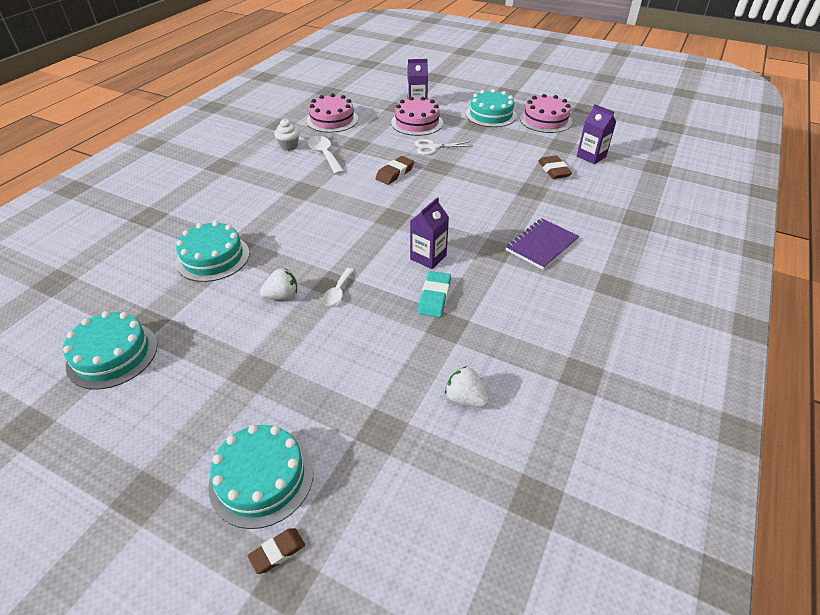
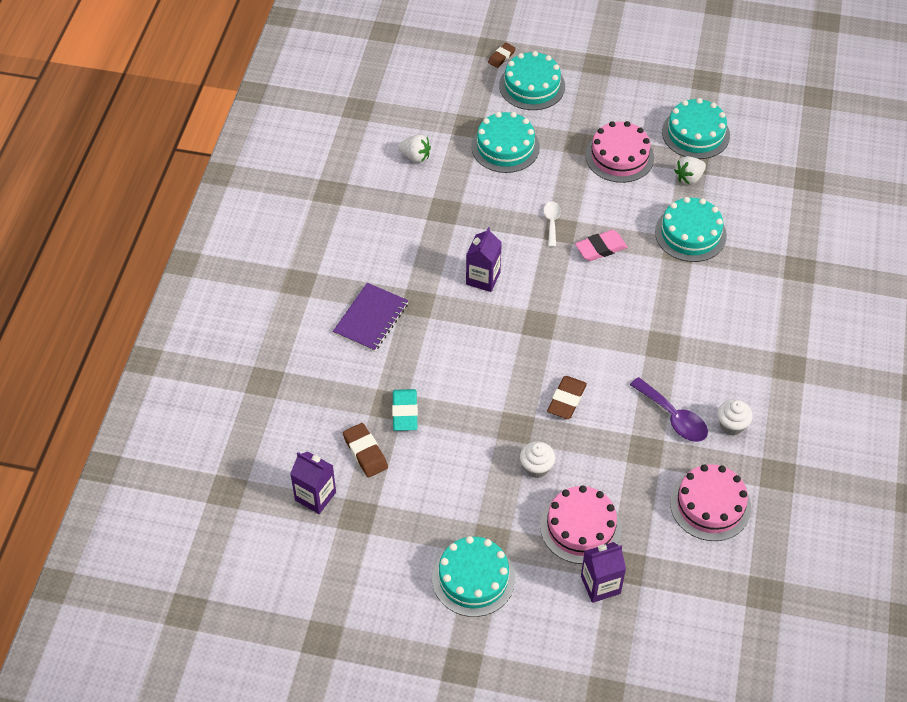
camera: 165 degrees right, 10 degrees up
(282, 296) = (598, 208): white strawberry -> white strawberry (689, 178)
(304, 261) = (600, 248): none -> pink eraser
(325, 155) = (673, 417): white spoon -> purple spoon
(346, 387) = (505, 147): none -> turquoise cake
(433, 147) = (536, 467): white scissors -> white cupcake
(434, 297) = (463, 235): turquoise eraser -> turquoise eraser (405, 412)
(545, 120) = (385, 582): pink cake -> pink cake (619, 156)

